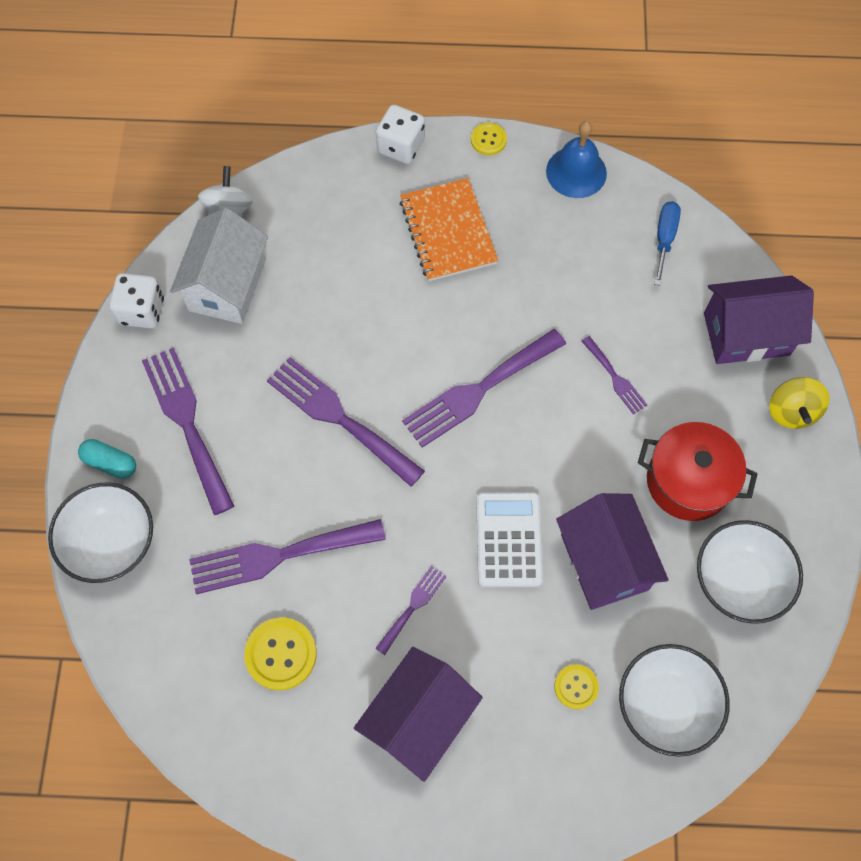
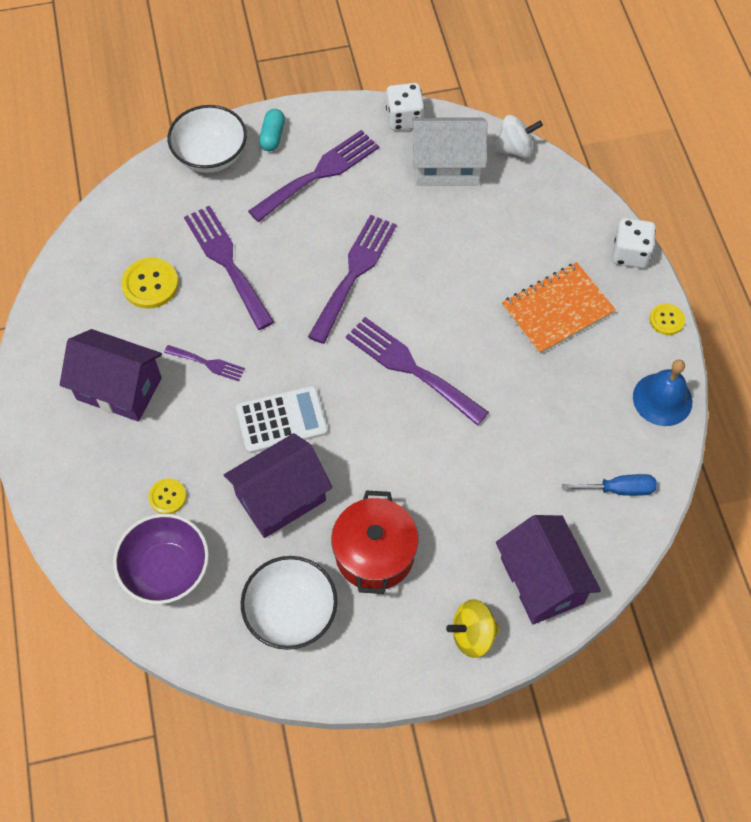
camera: 75 degrees right, 5 degrees down
(615, 378) = (457, 474): purple fork -> none
(665, 705) = (166, 570): white bowl -> purple bowl

